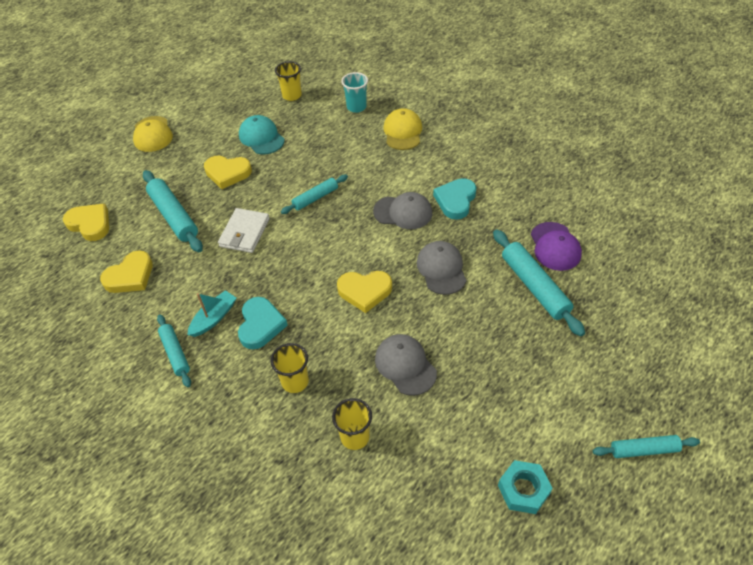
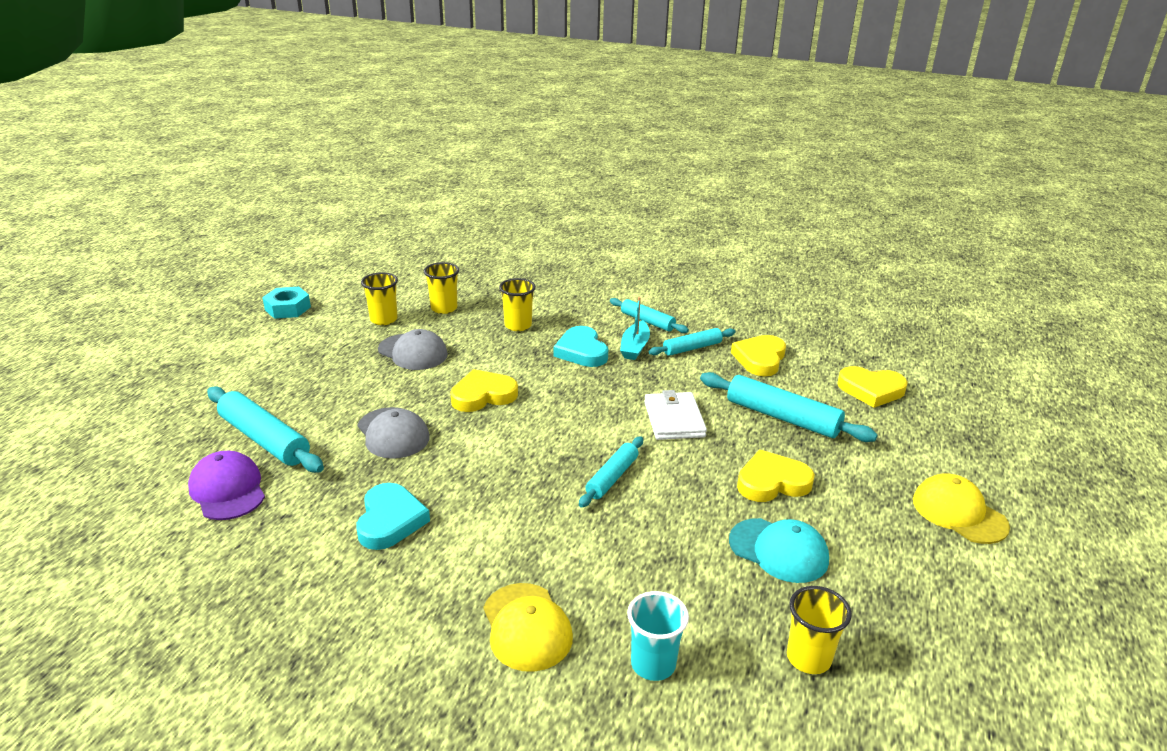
camera: 155 degrees right, 20 degrees down
(403, 212) = (469, 487): grey cap -> none
(422, 433) = (383, 319): none -> yellow cup
(644, 450) = (168, 344): turquoise rolling pin -> turquoise rolling pin (692, 348)

